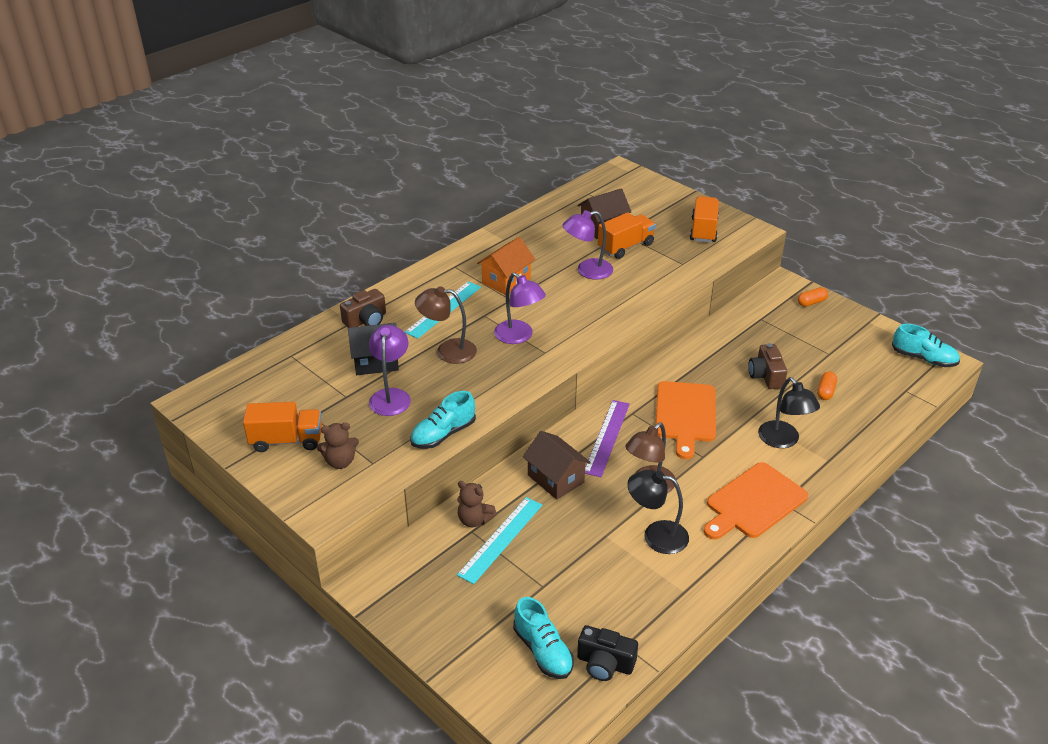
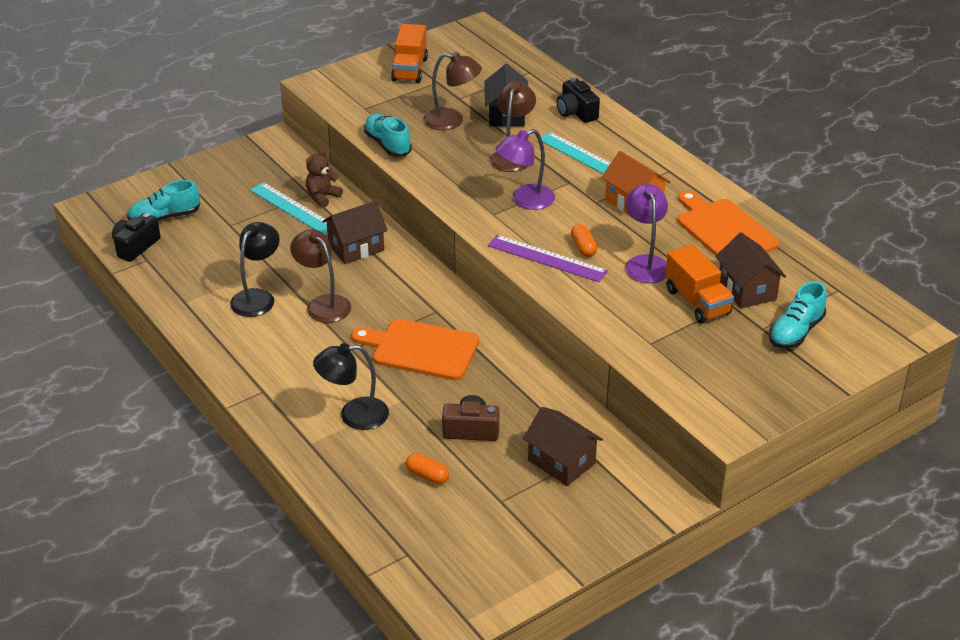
camera: 100 degrees right, 0 degrees up
(340, 462) = (372, 93): brown teddy bear -> none
(366, 320) = (576, 112): brown camera -> black camera
(391, 396) = (452, 121): purple lamp -> brown lamp
(606, 437) = (403, 288): purple ruler -> purple ruler (547, 258)
(703, 230) = (733, 378): orange truck -> none
(753, 502) = (271, 370): orange cutting board -> orange cutting board (724, 230)
(775, 330) = (561, 462): none -> brown house
(811, 302) = (620, 516): orange capsule -> orange capsule (583, 247)
(923, 359) = (467, 597): turquoise shoe -> turquoise shoe (795, 332)

